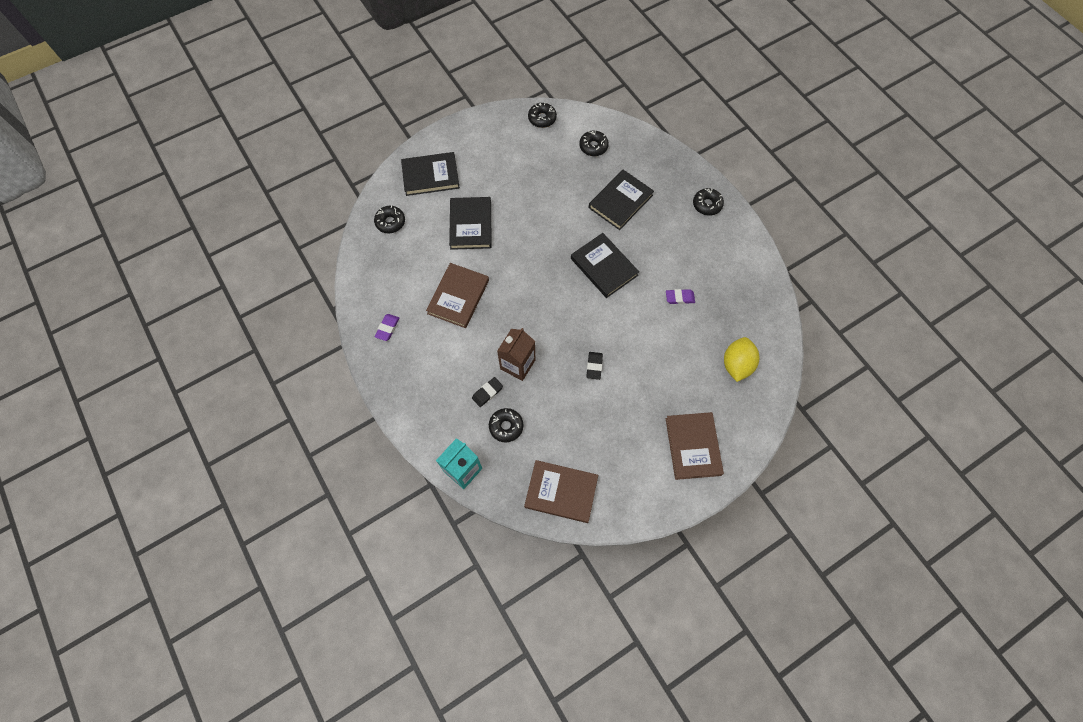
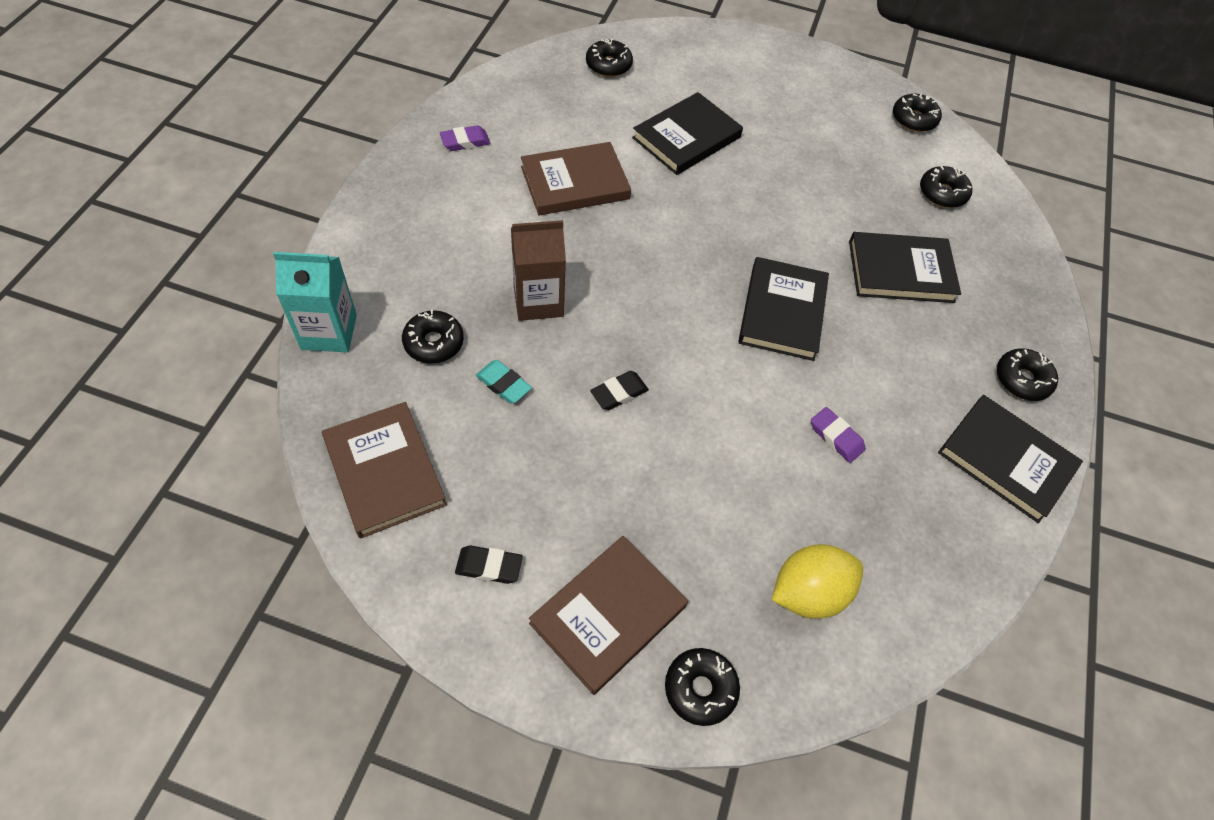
camera: 45 degrees right, 10 degrees down
(430, 176) = (709, 64): black book -> black book (1006, 460)
(487, 393) = (466, 292): black eraser -> black eraser (489, 566)
(553, 411) = (503, 384): none -> turquoise eraser
(745, 434) = (700, 689): none -> black donut

